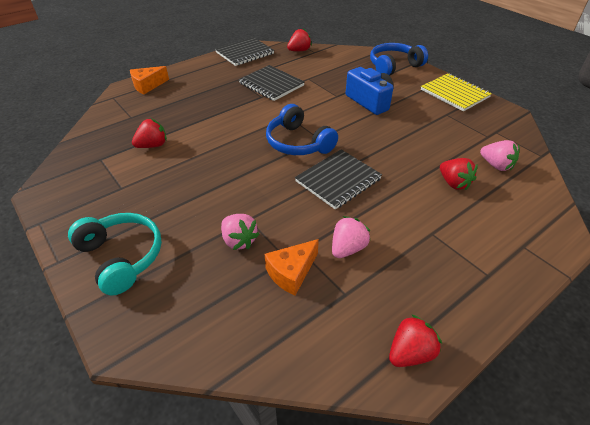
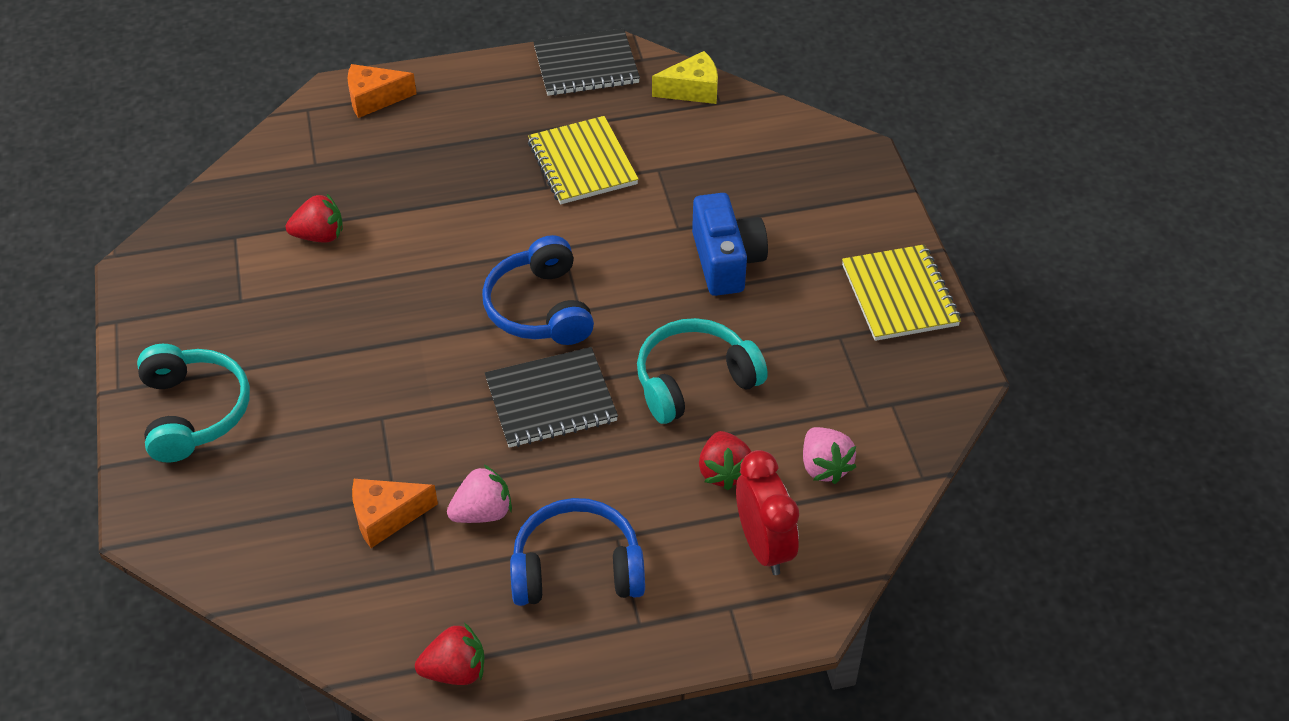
camera: 25 degrees right, 5 degrees up
(239, 240) = (349, 445): pink strawberry -> none
(271, 84) = (582, 163): black notebook -> yellow notebook
(299, 51) = (692, 90): red strawberry -> yellow cheese
(393, 66) = (843, 189): blue headphones -> blue headphones (577, 568)
(401, 150) = (694, 381): none -> turquoise headphones
(507, 210) = (763, 546): none -> red clock

